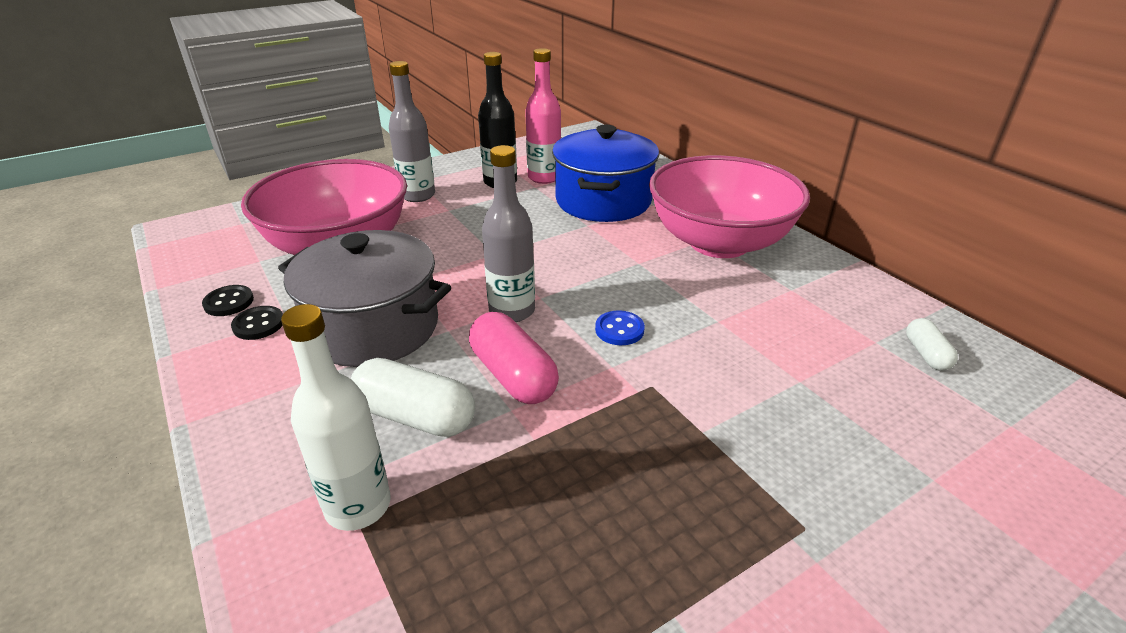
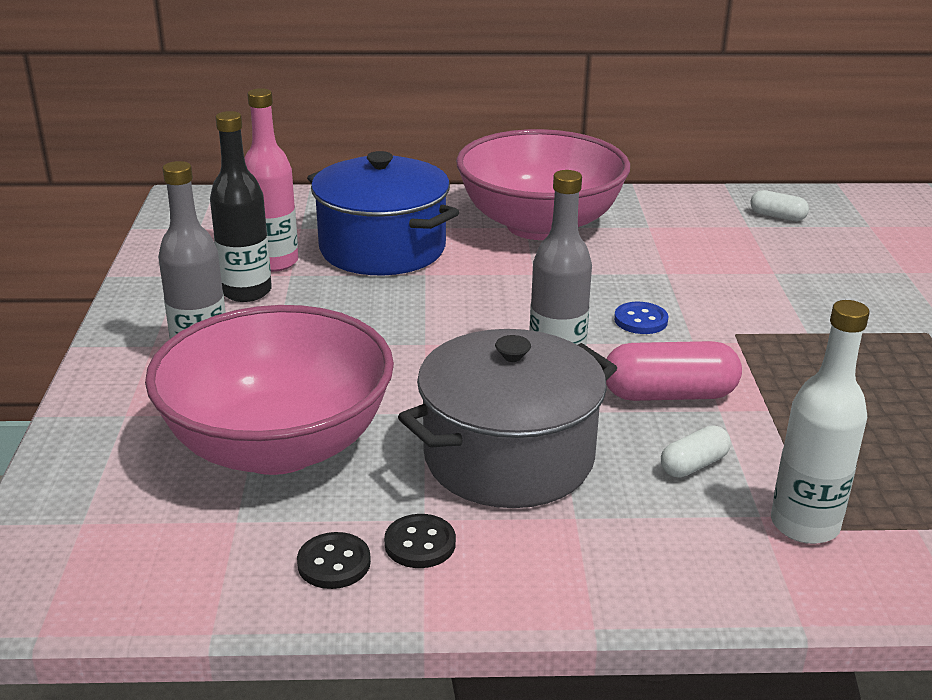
camera: 60 degrees left, 5 degrees down
(415, 416) = (694, 465): white capsule -> white capsule, size x0.56

